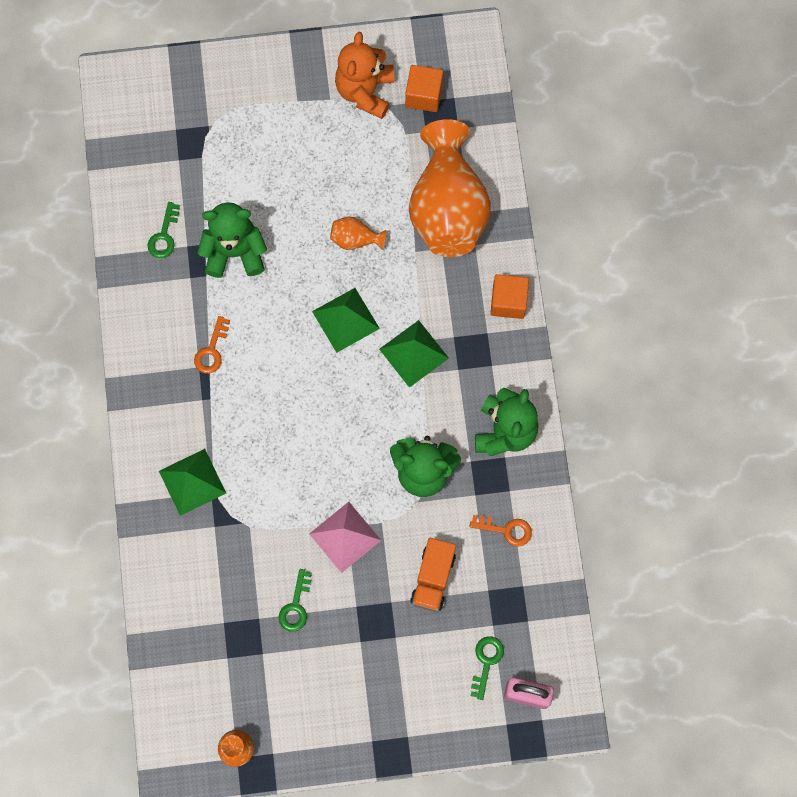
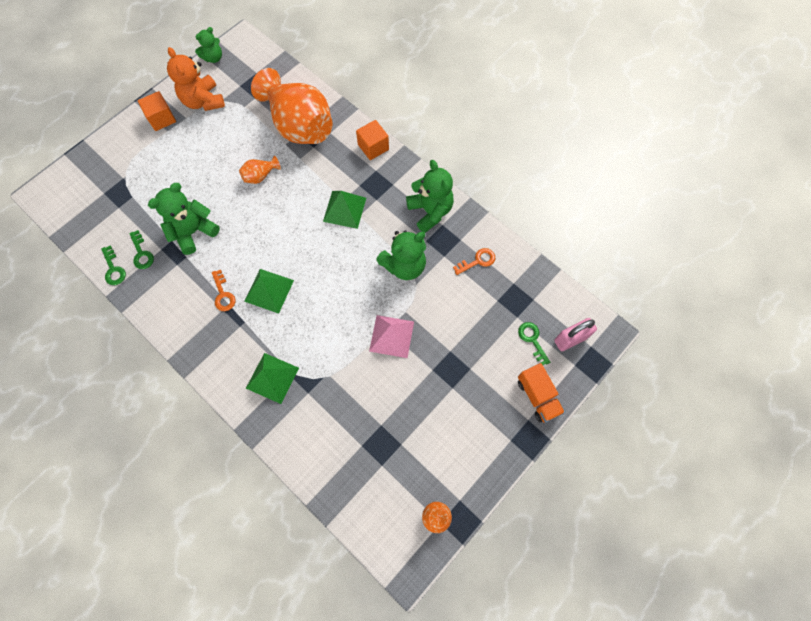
camera: 40 degrees left, 5 degrees down
(295, 606) = (397, 399): green key -> green key (113, 269)
(346, 320) = (290, 220): green pyramid -> green pyramid (269, 290)
(420, 39) = (213, 58): none -> green teddy bear
(423, 95) = (238, 82): orange cube -> orange cube (162, 119)
(433, 578) = (462, 318): orange truck -> orange truck (537, 396)

